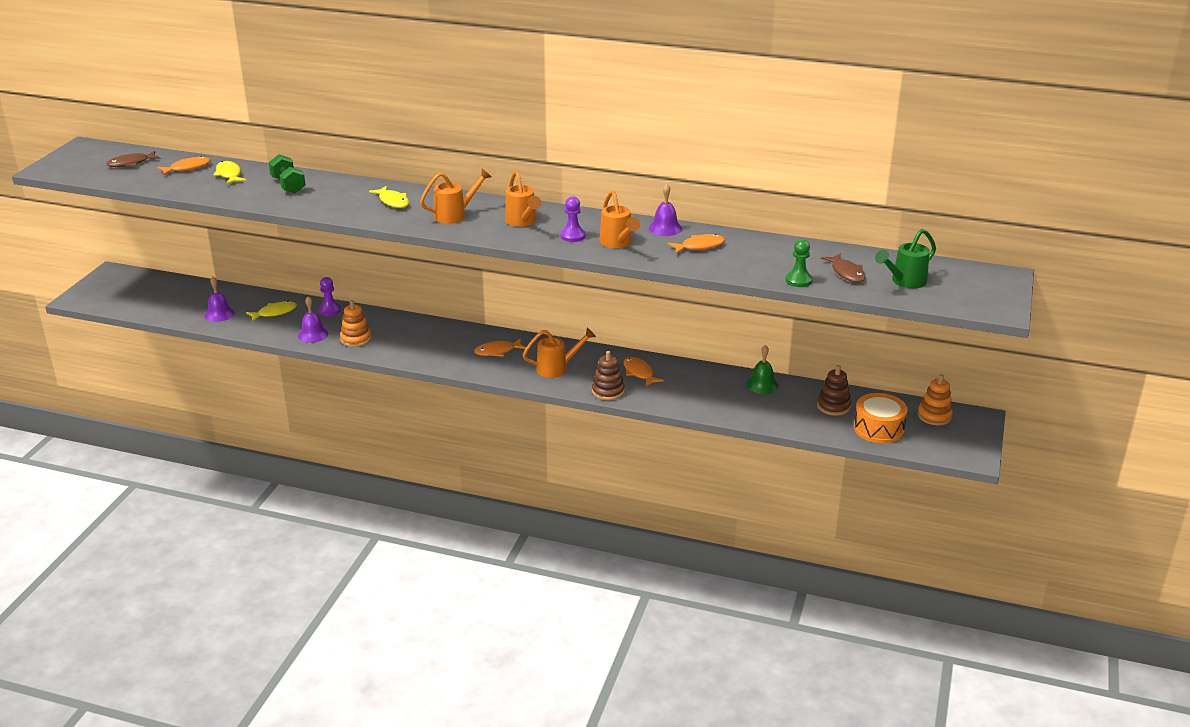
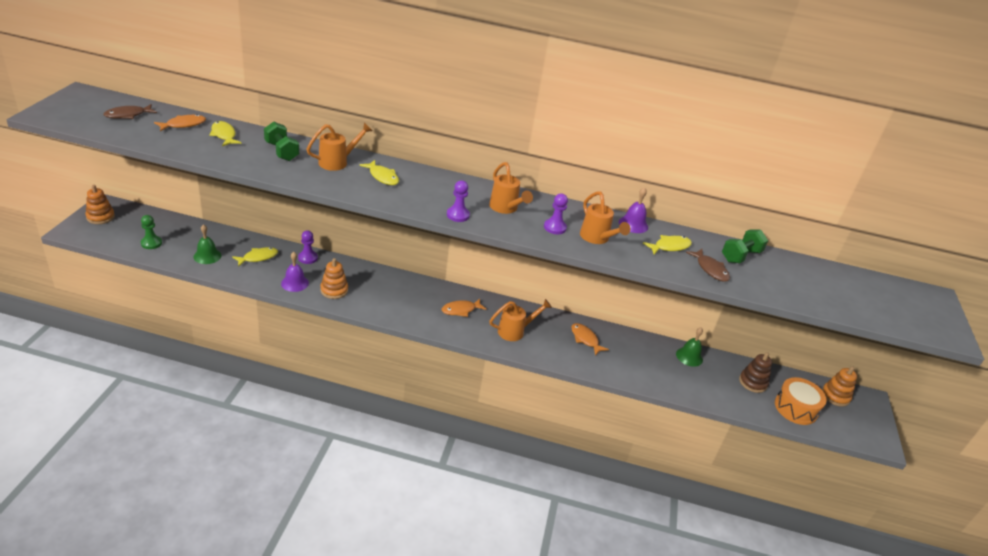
camera: 10 degrees left, 5 degrees up
(106, 284) = (100, 217): none -> orange stacking toy
(219, 314) = (207, 256): purple bell -> green bell
(455, 215) = (443, 196): orange watering can -> orange watering can (338, 162)
(467, 231) = (458, 215): none -> purple pawn
(608, 391) = (563, 358): brown stacking toy -> none
(700, 246) = (669, 247): orange fish -> yellow fish
(781, 250) = (740, 256): none -> green dumbbell
(798, 280) = (768, 291): green pawn -> green pawn (151, 243)
(846, 273) = (805, 285): brown fish -> brown fish (710, 269)
(904, 282) = (857, 298): green watering can -> none

